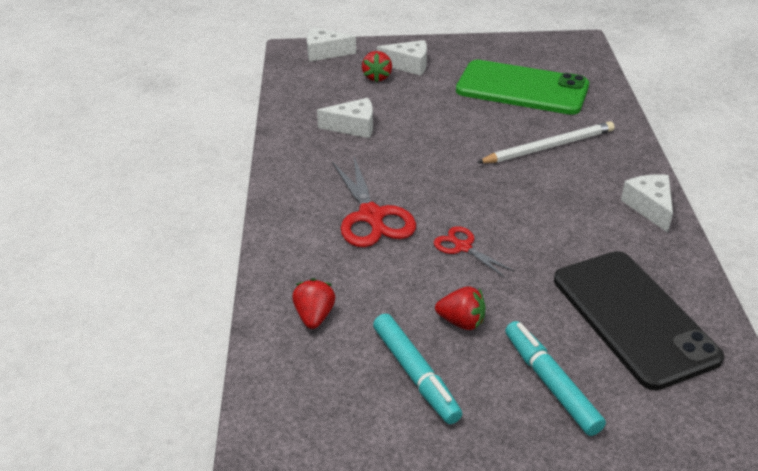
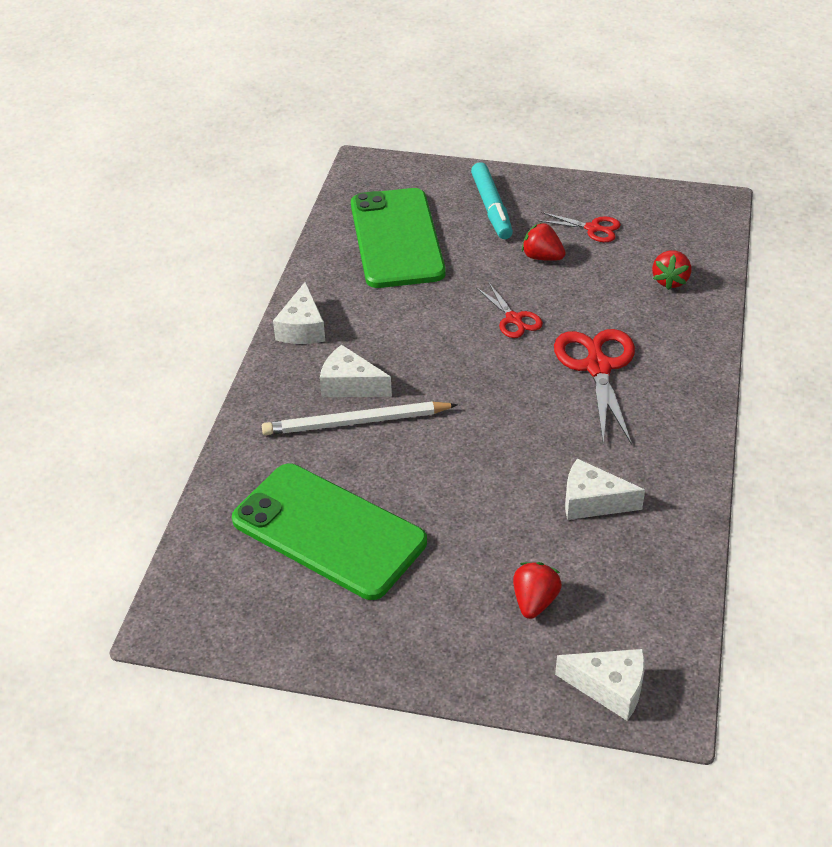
camera: 165 degrees left, 5 degrees up
(408, 65) = (476, 621): white cheese -> white cheese (350, 385)
(415, 374) = (593, 228): turquoise marker -> red scissors
(633, 318) = (396, 238): black phone -> green phone

